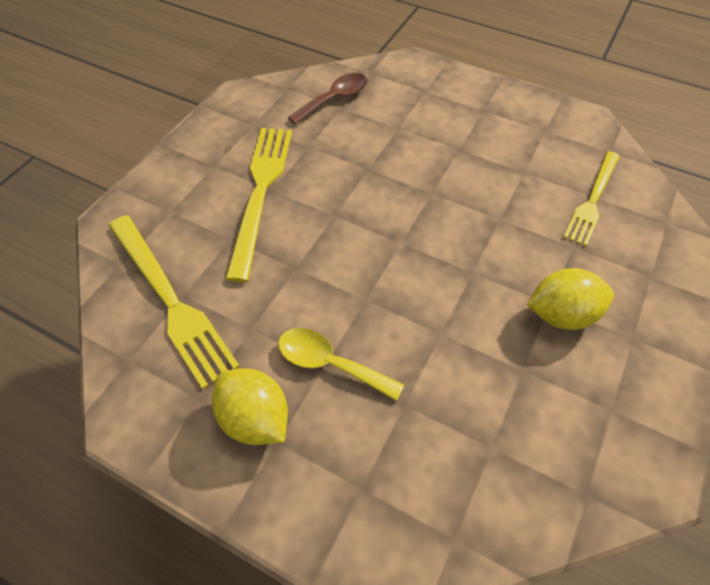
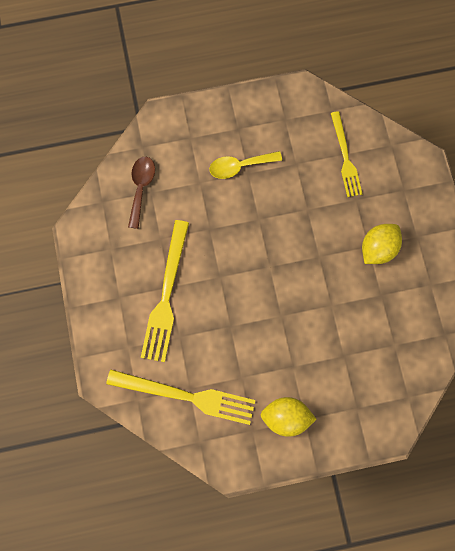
camera: 40 degrees left, 20 degrees up
(260, 193) = (166, 294): yellow fork -> yellow fork turned 135 degrees counterclockwise
(330, 363) = (294, 363): yellow spoon -> yellow spoon (239, 166)

